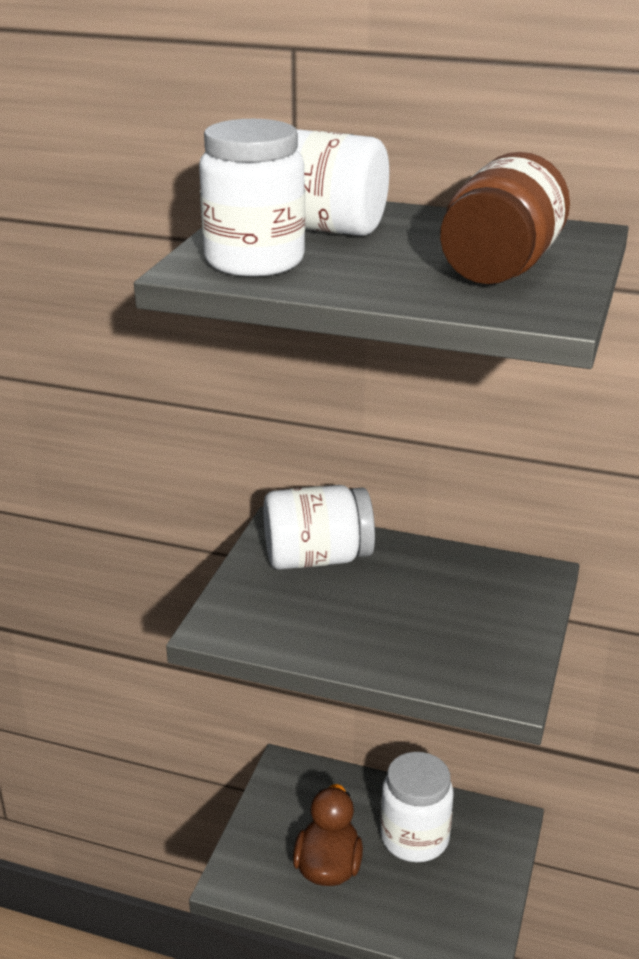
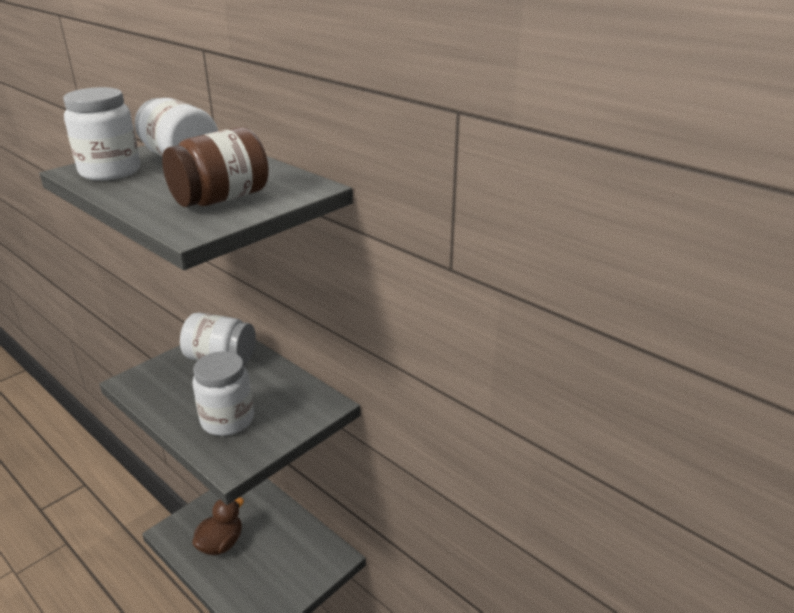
camera: 25 degrees right, 0 degrees up
(414, 838) = (278, 545): white jar -> white jar (227, 420)

